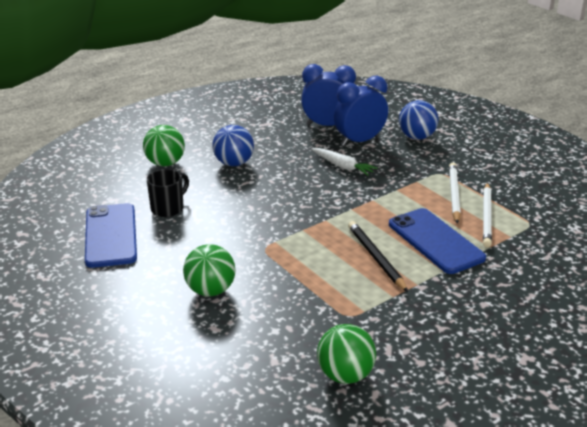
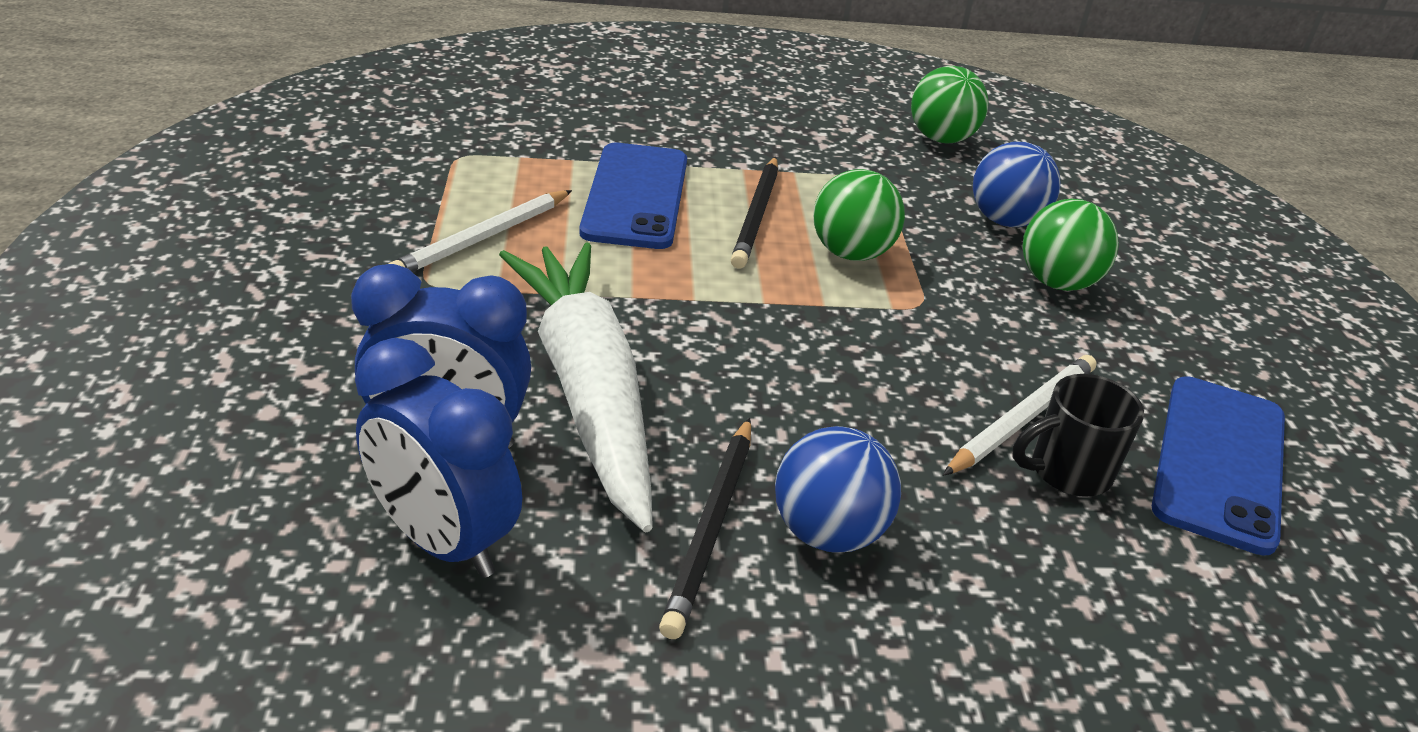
camera: 150 degrees left, 5 degrees up
(165, 163) = (1017, 632): green ball -> green ball (851, 253)
(266, 152) = (711, 527): none -> black pencil
(343, 166) = (587, 390): white carrot -> white carrot, size x2.20
(417, 137) = (310, 382): blue ball -> blue ball (1005, 221)
(486, 217) = (501, 189): white pencil -> white pencil (1022, 419)

